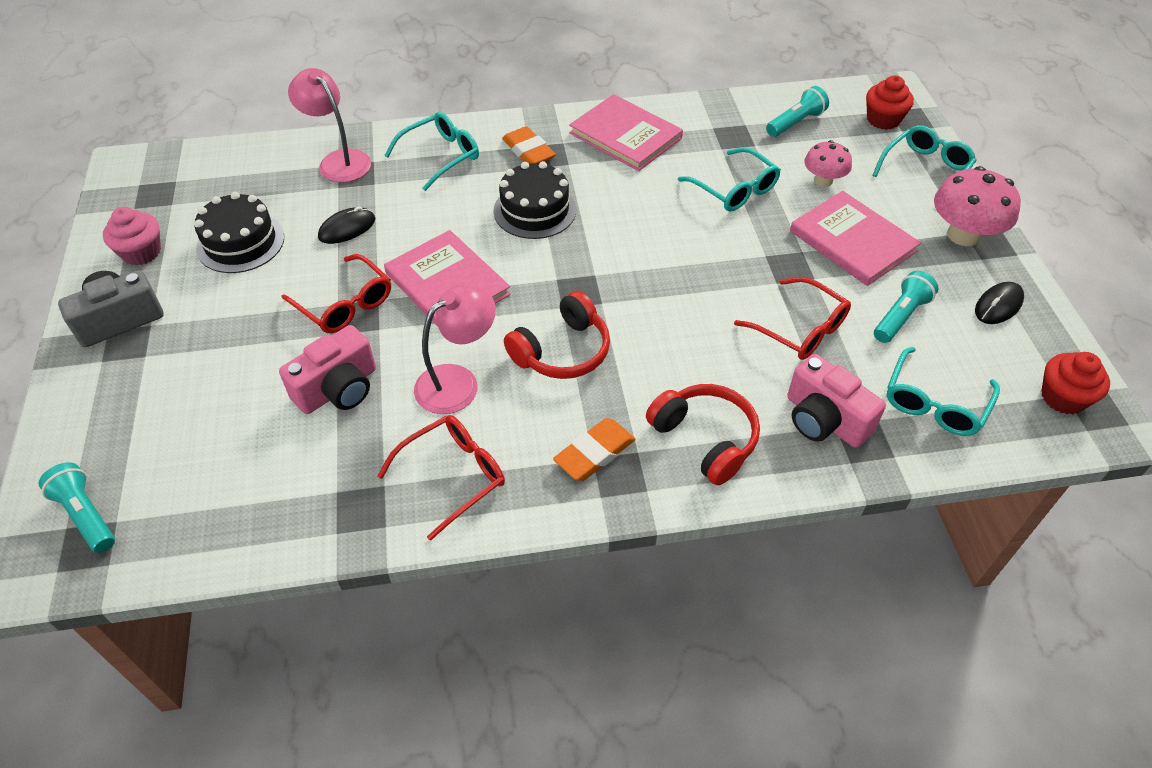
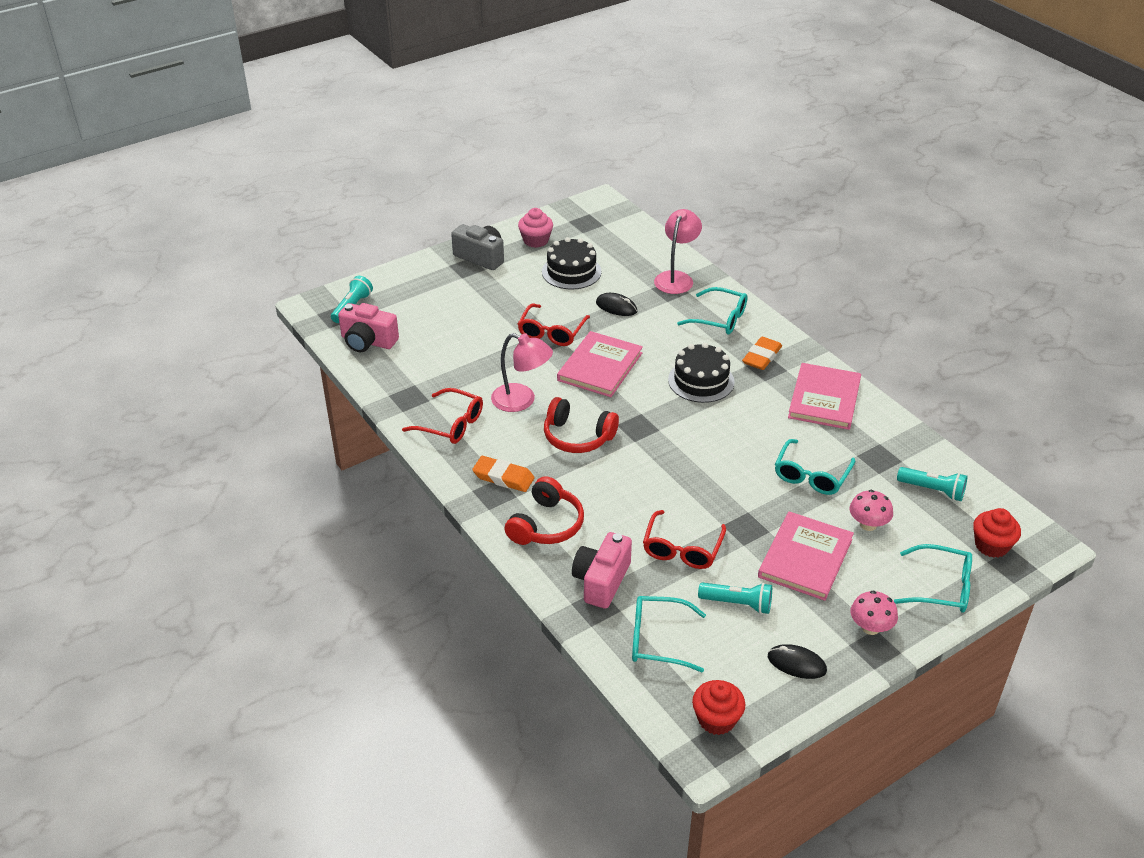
camera: 65 degrees right, 10 degrees down
(338, 389) = (485, 356): pink camera -> pink camera (368, 341)
(963, 235) = (870, 627): pink mushroom -> pink mushroom, size x0.61

